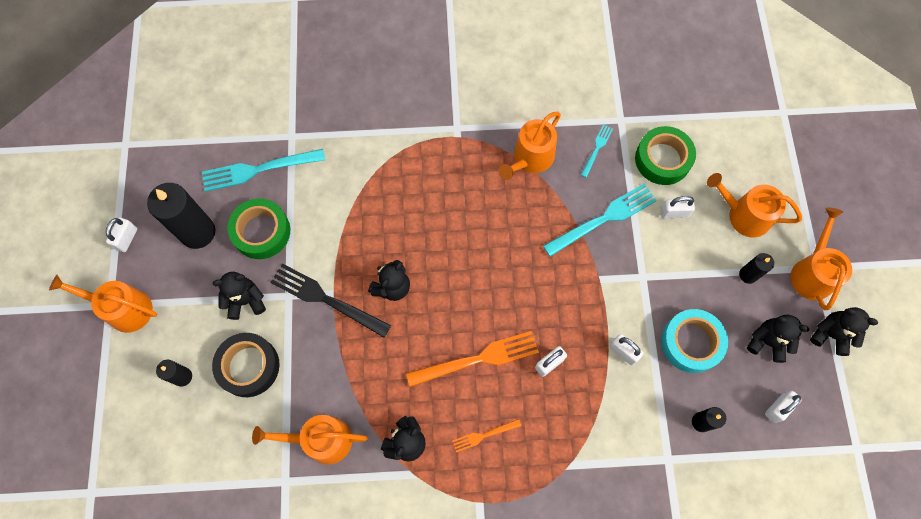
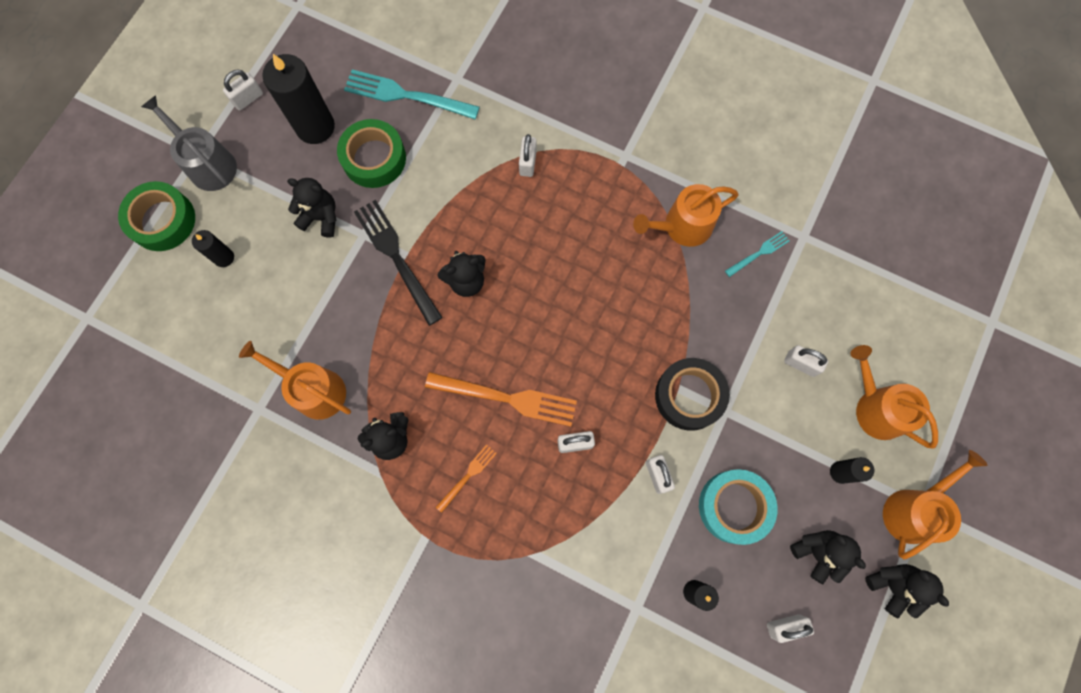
camera: 30 degrees right, 5 degrees up
(124, 309) = (208, 164): orange watering can -> grey watering can
(248, 366) = (288, 282): black tape -> black tape (689, 396)
(386, 172) = (527, 163): none -> white padlock
(483, 435) = (468, 476): orange fork -> orange fork turned 120 degrees clockwise
(604, 218) = (721, 329): turquoise fork -> none
(662, 159) = (823, 301): green tape -> green tape (162, 220)

